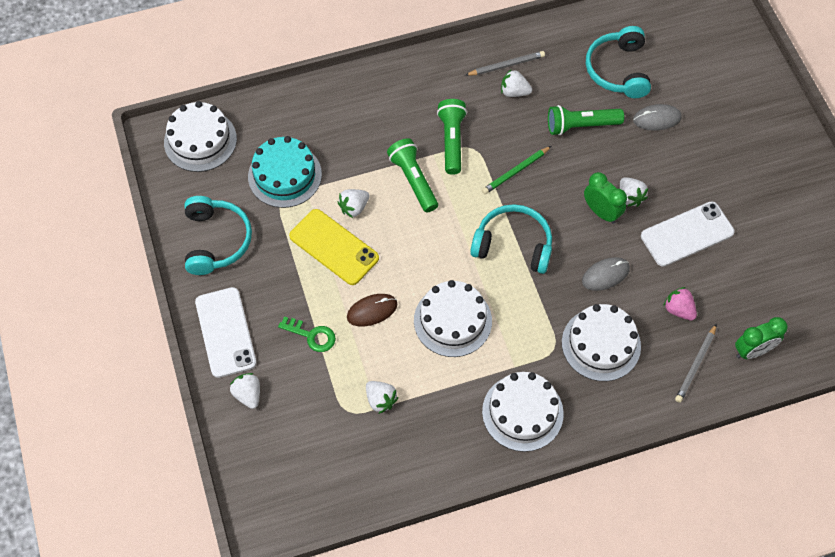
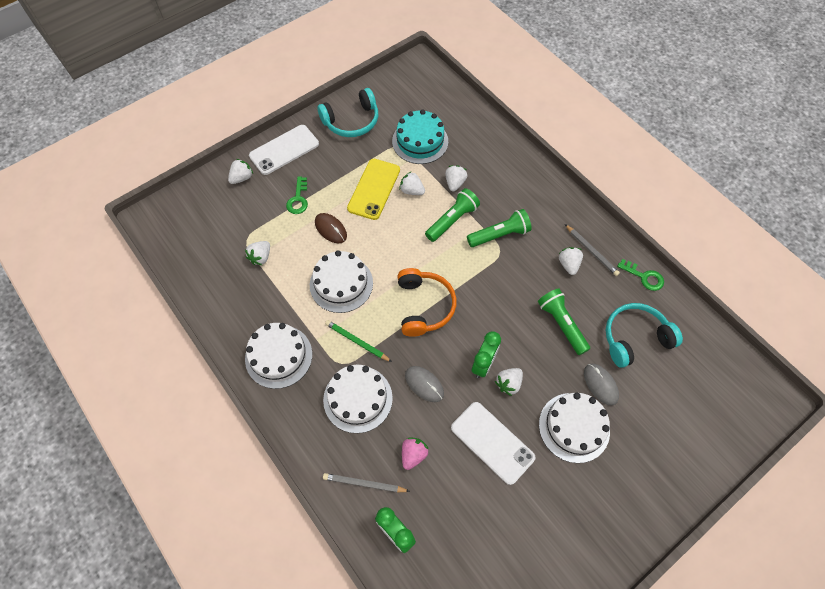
camera: 70 degrees right, 0 degrees up
(200, 140) = (426, 86): white cake -> white cake (574, 427)
(363, 160) = (455, 183): none -> white strawberry
(513, 245) = (424, 306): turquoise headphones -> orange headphones
(515, 171) = (493, 288): green pencil -> green pencil (357, 341)
(554, 33) = (644, 277): none -> green key

